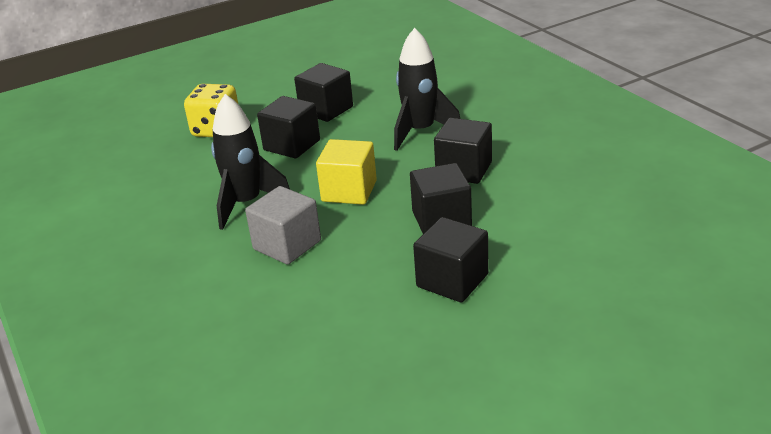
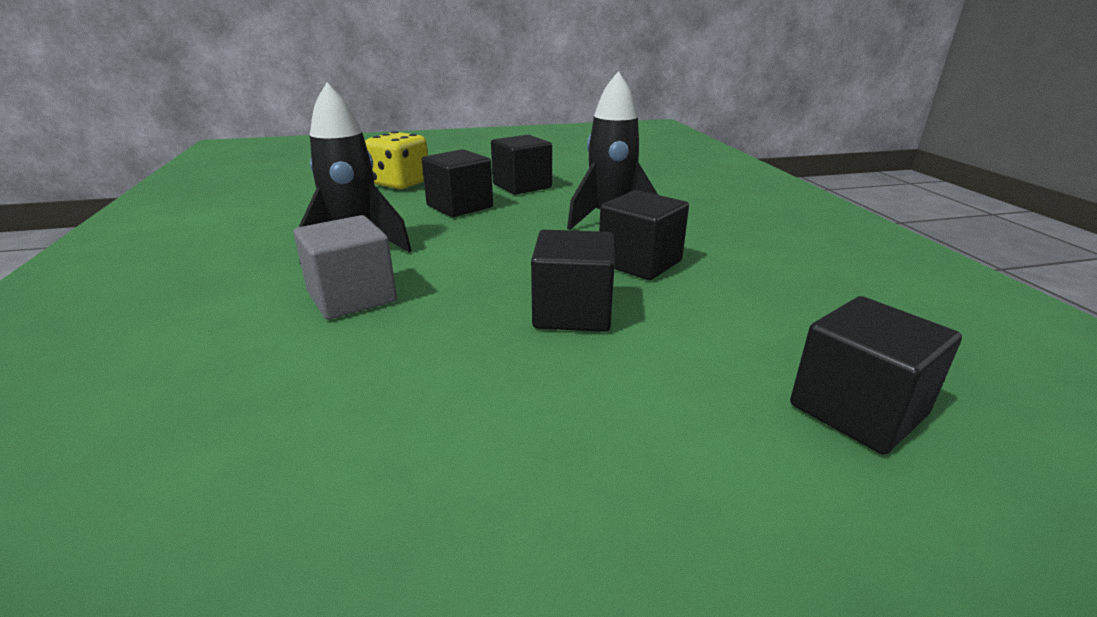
camera: 15 degrees right, 5 degrees down
(349, 191) = (481, 257): yellow cube -> none
(452, 280) = (530, 402): black cube -> black cube (857, 410)

